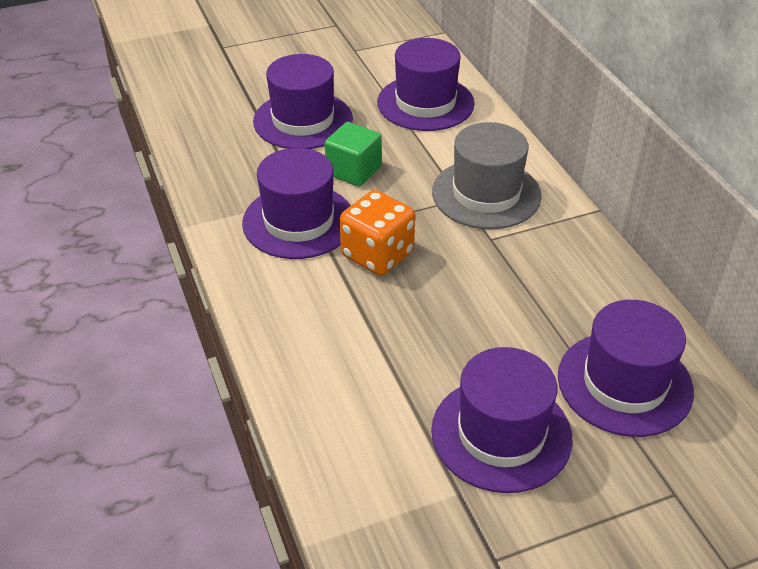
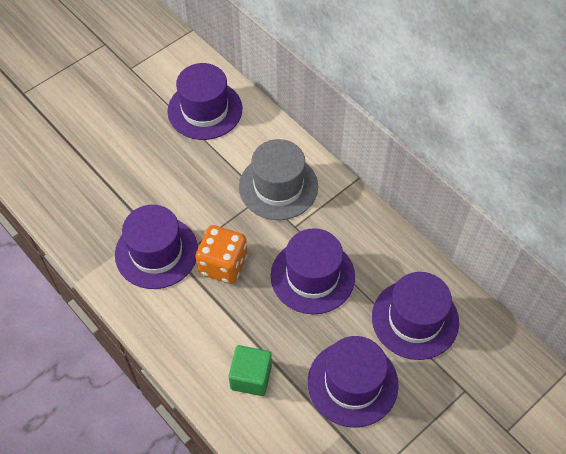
camera: 20 degrees left, 15 degrees up
(303, 120) = (120, 154): purple hat -> purple hat (312, 276)
(353, 171) = (177, 192): green cube -> green cube (251, 377)

